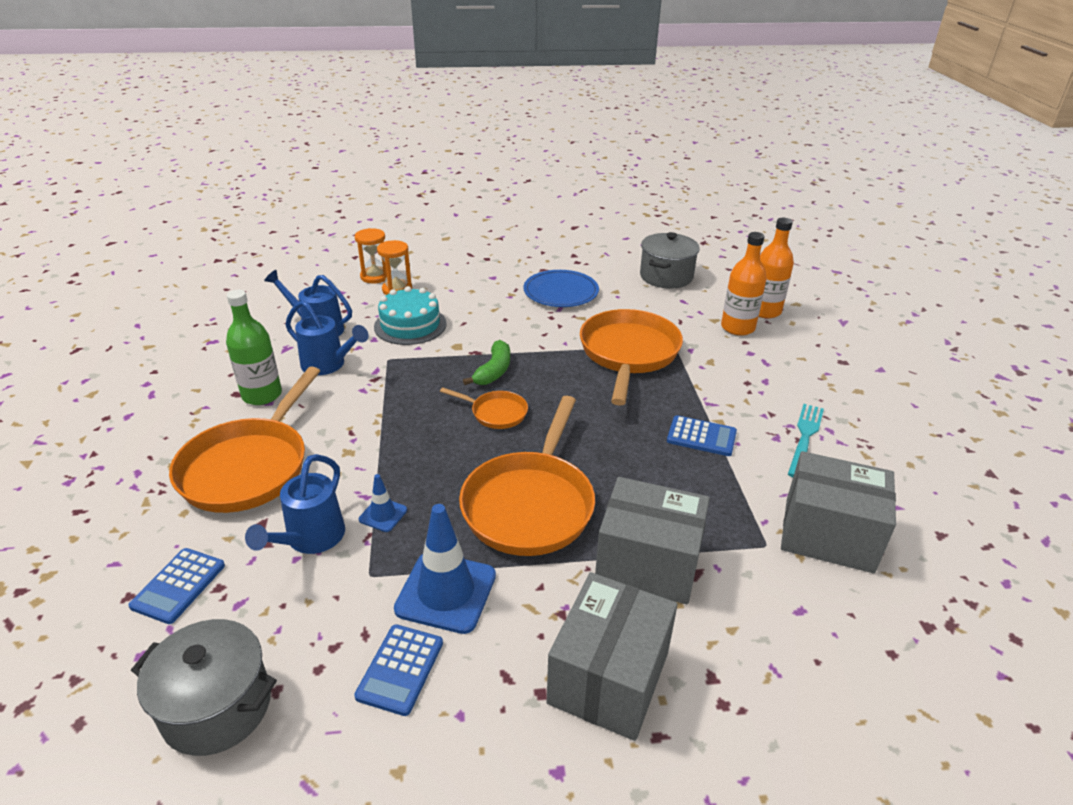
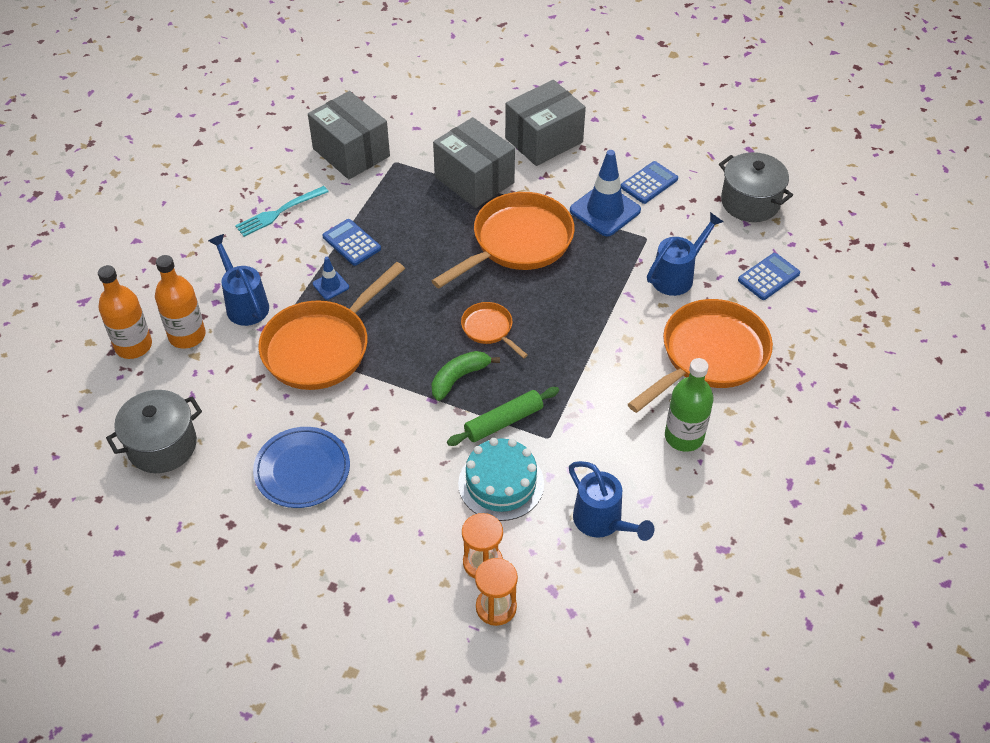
camera: 150 degrees left, 15 degrees up
(328, 365) = (610, 454): blue watering can -> blue watering can (244, 304)
(383, 515) = (622, 274): blue traffic cone -> blue traffic cone (331, 285)
(433, 357) = (503, 422): none -> green rolling pin

